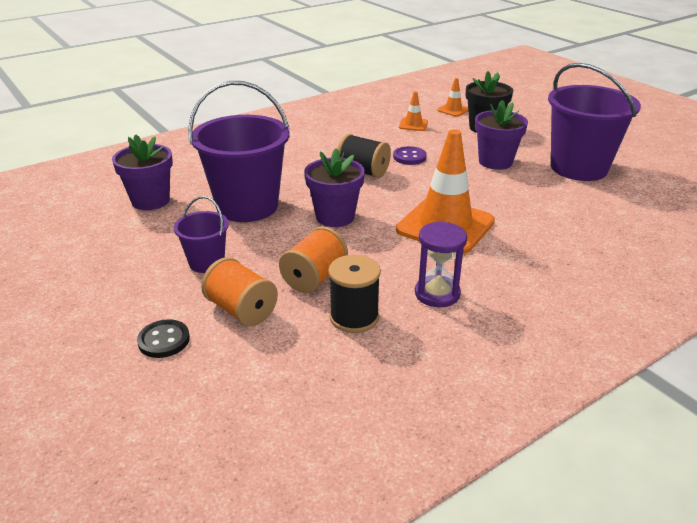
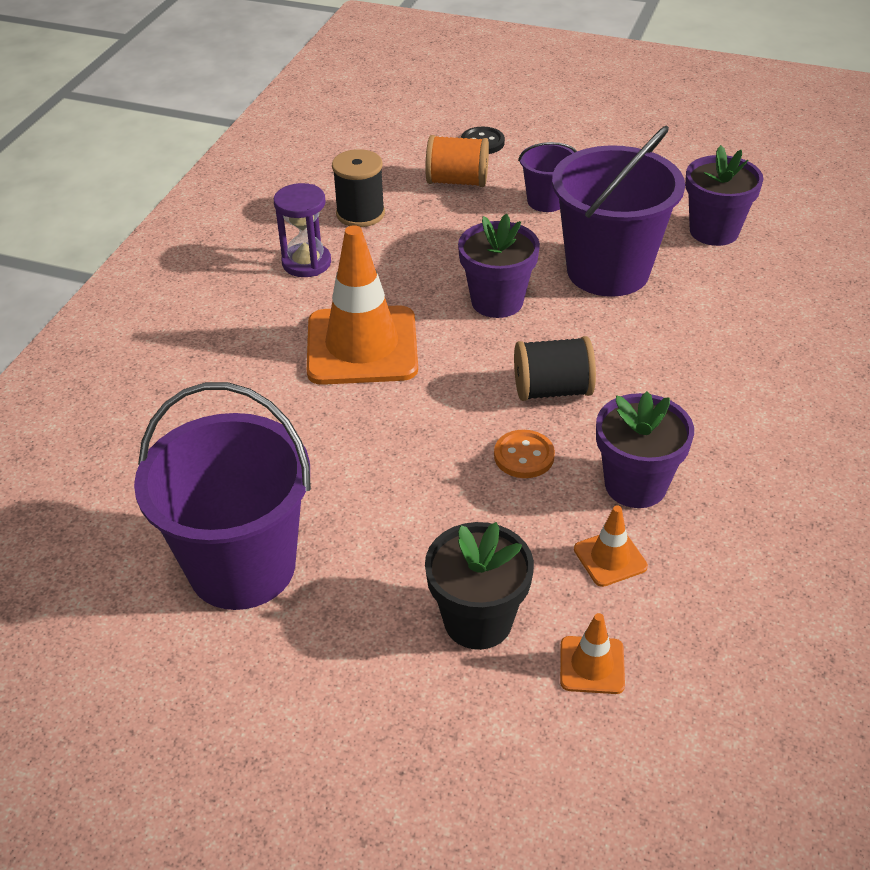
camera: 145 degrees right, 10 degrees up
(314, 278) = (433, 229): orange spool -> none
(409, 157) = (524, 456): purple button -> orange button
(495, 162) = (386, 513): purple flower pot -> purple flower pot (635, 485)

